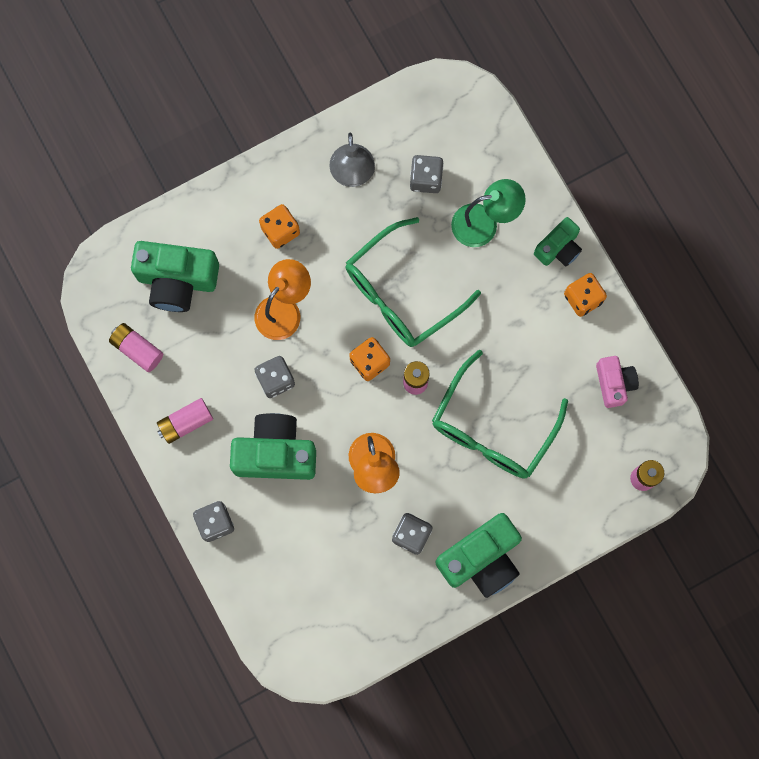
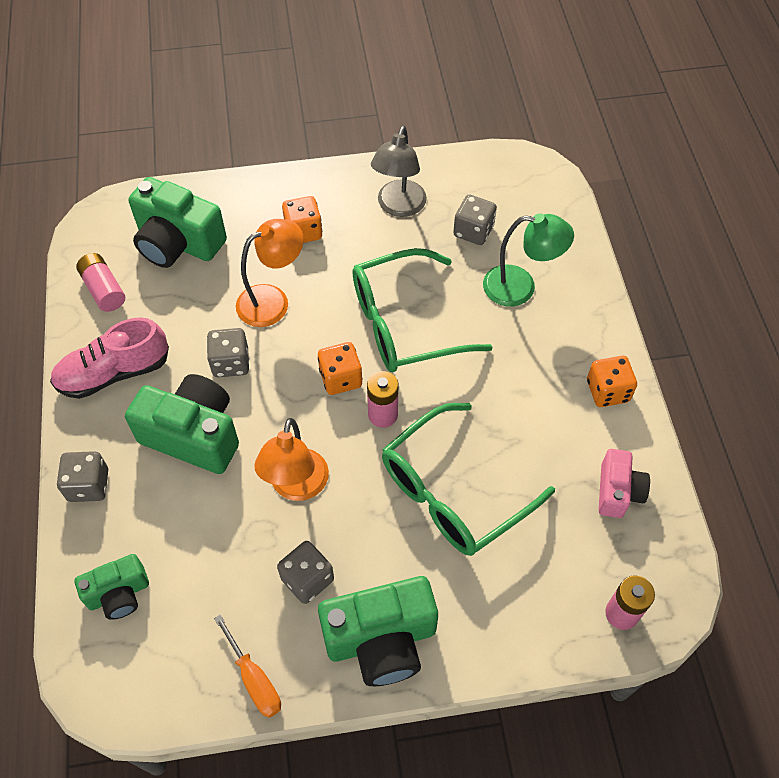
camera: 20 degrees right, 20 degrees down
(186, 422) = (114, 373): pink battery -> pink shoe
(404, 619) = (254, 679): none -> orange screwdriver
(558, 248) = (595, 334): green camera -> green camera (119, 594)

